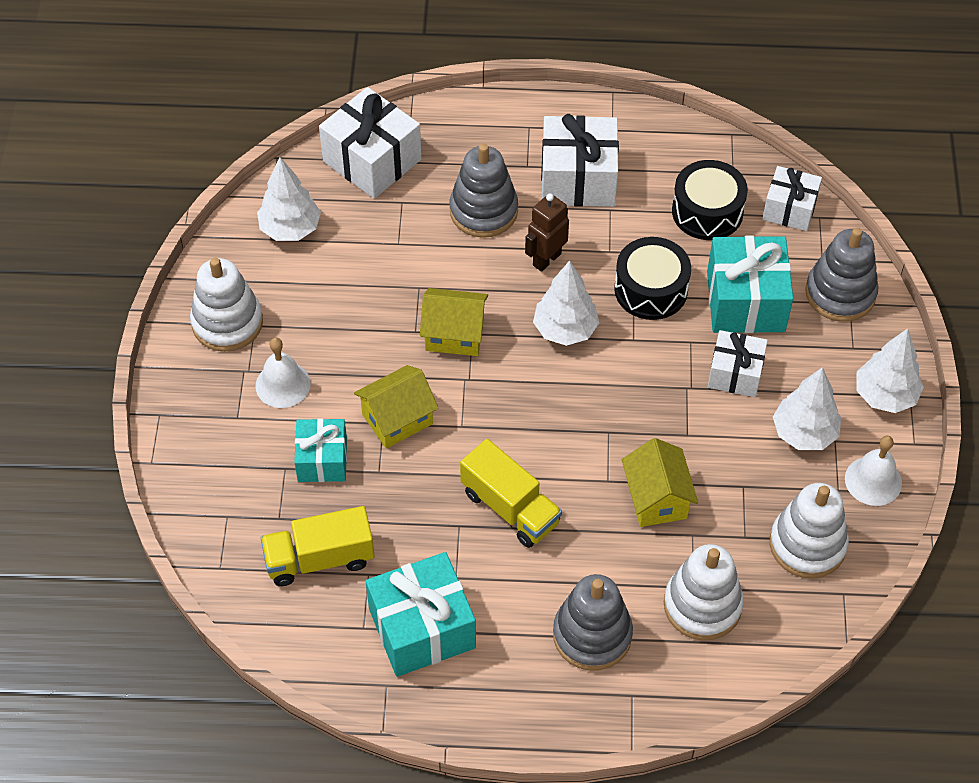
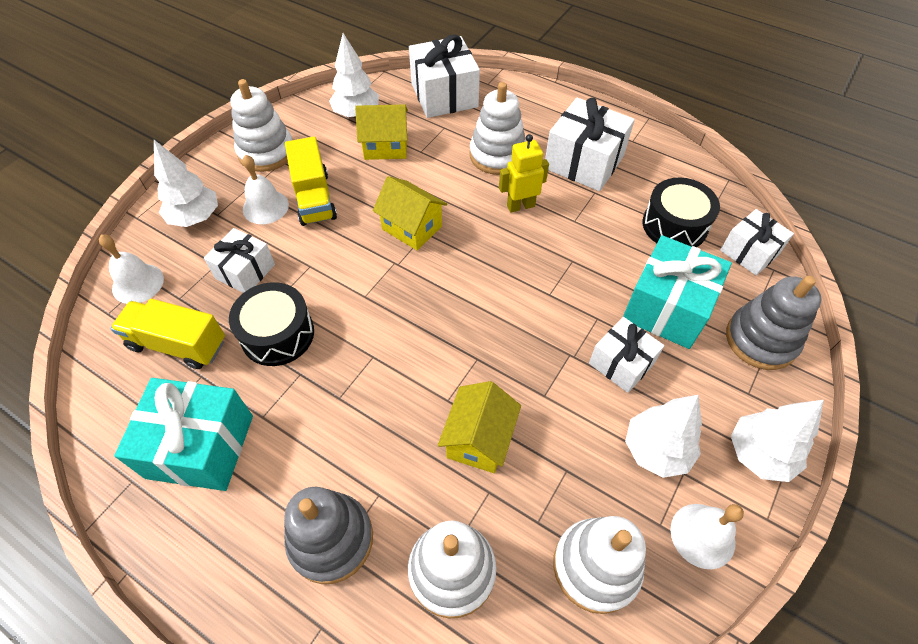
camera: 30 degrees right, 0 degrees up
(222, 525) = (138, 283): none -> white bell
(322, 460) = (245, 271): turquoise gift -> white gift
(397, 419) = (322, 268): yellow house -> yellow house (385, 147)
(483, 211) = (497, 155): grey stacking toy -> white stacking toy
(510, 508) = (351, 381): yellow truck -> yellow truck (314, 198)
(546, 259) = (520, 206): brown robot -> yellow robot
(565, 329) = (499, 262): white tree -> white tree (195, 218)
(651, 289) = (589, 262): black drum -> black drum (277, 334)

